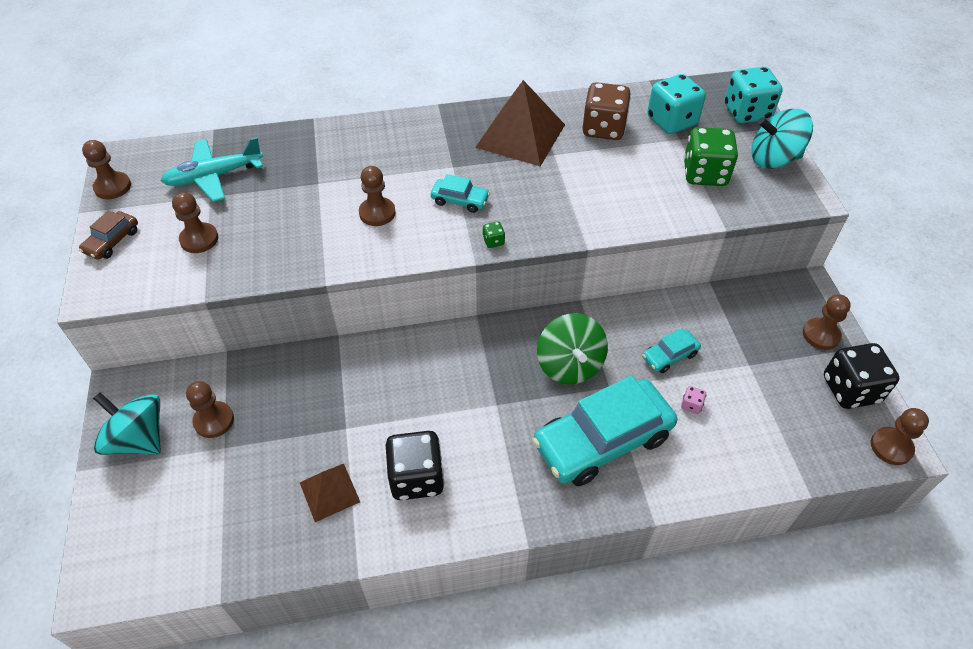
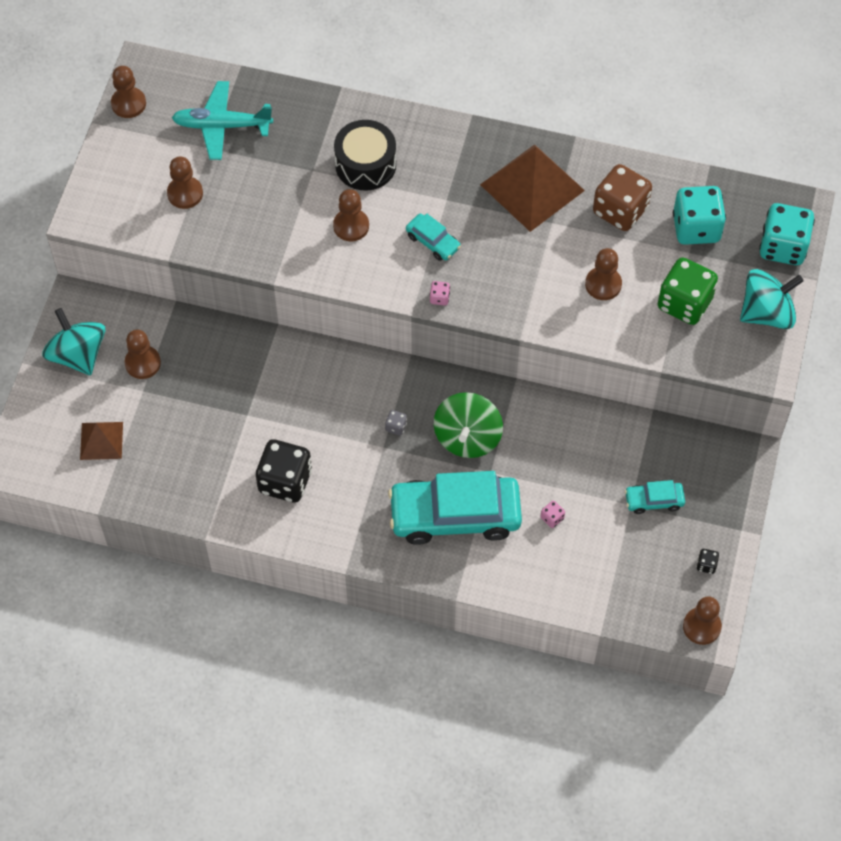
camera: 25 degrees right, 10 degrees up
(112, 241) = (111, 167): brown car -> none
(329, 492) = (211, 463): brown pyramid -> brown pyramid (101, 440)
(365, 164) = (365, 165): none -> black drum
(493, 241) = (439, 298): green dice -> pink dice
(498, 382) = (396, 427): none -> grey dice
(669, 356) = (563, 466): turquoise car -> turquoise car (654, 500)
(773, 159) = (766, 313): turquoise spinning top -> turquoise spinning top turned 135 degrees clockwise
(821, 335) = (720, 505): brown pawn -> brown pawn (603, 284)
(850, 389) = (706, 565): black dice -> black dice, size x0.40

